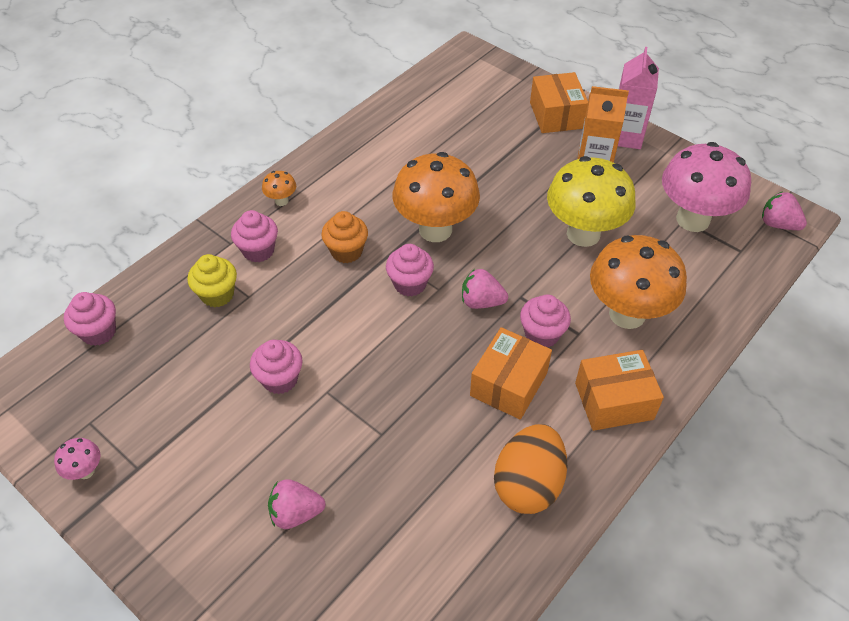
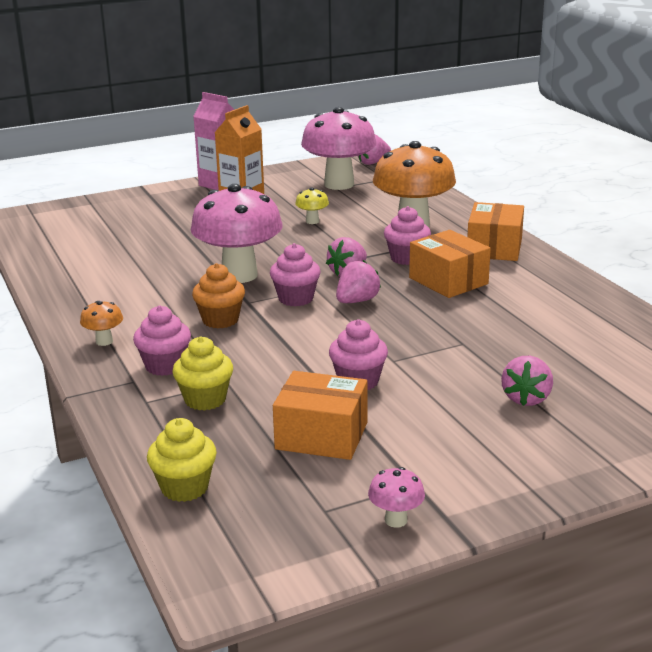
camera: 65 degrees left, 25 degrees down
(99, 332) = (184, 487): pink cupcake -> yellow cupcake
(427, 328) = (357, 301): none -> pink strawberry
(435, 230) = (239, 275): orange mushroom -> pink mushroom
(528, 484) = (553, 294): orange egg -> none
(556, 115) = (158, 201): orange box -> orange box (321, 436)
(583, 234) = (312, 221): yellow mushroom -> yellow mushroom, size x0.42

